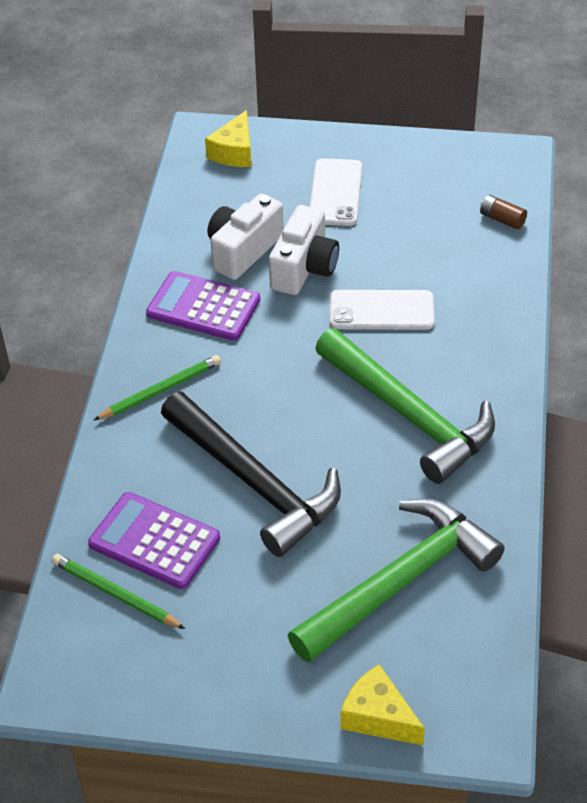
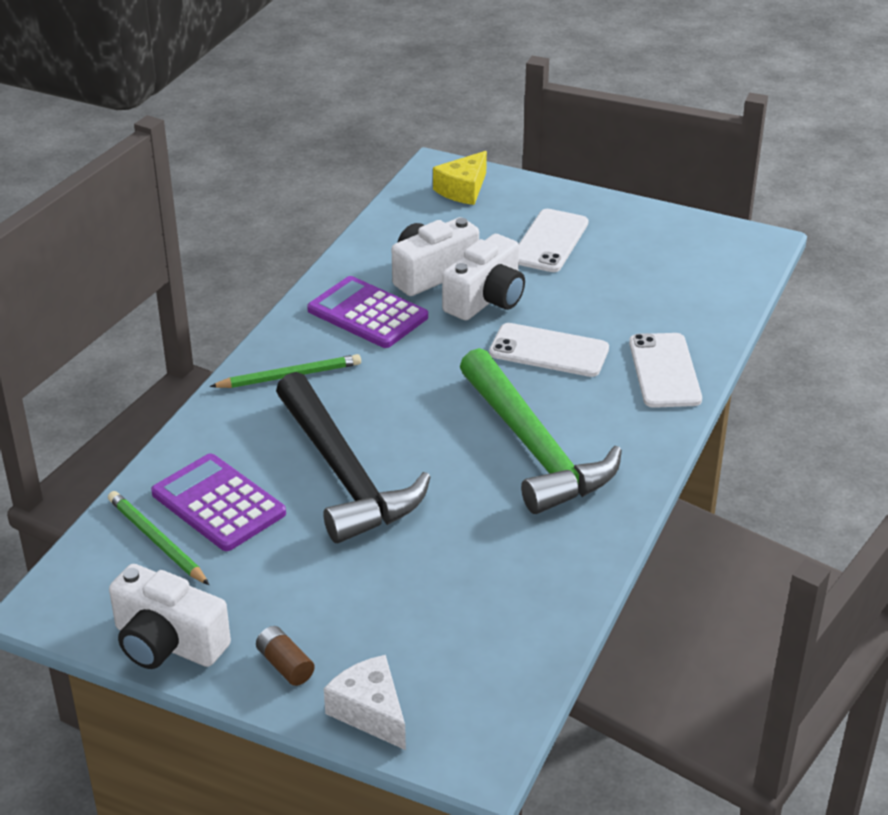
camera: 15 degrees right, 10 degrees down
(172, 696) = (167, 643): none -> white camera
(378, 716) = (370, 712): yellow cheese -> white cheese
(400, 582) = (453, 595): green hammer -> none
(489, 309) = (664, 371): none -> white phone
(502, 219) = (715, 295): brown battery -> brown battery (285, 665)

